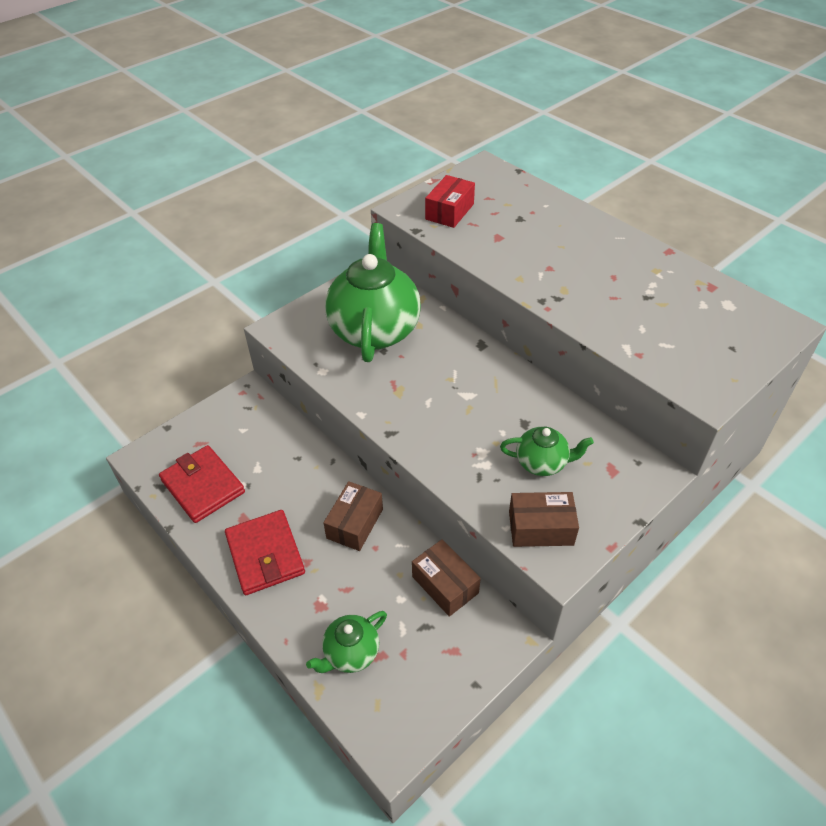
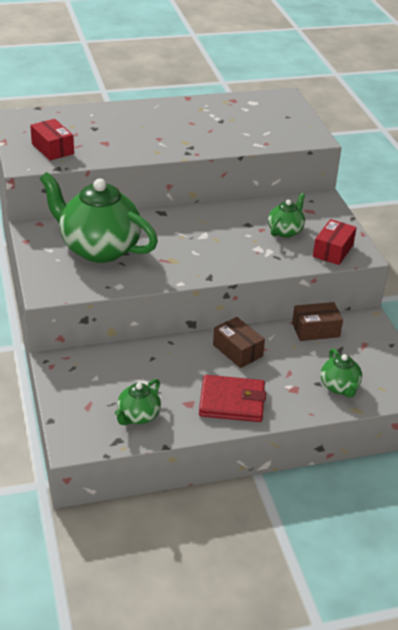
camera: 65 degrees left, 10 degrees down
(203, 486) = (138, 416): red wallet -> green teapot
(541, 528) = (333, 251): brown box -> red box

